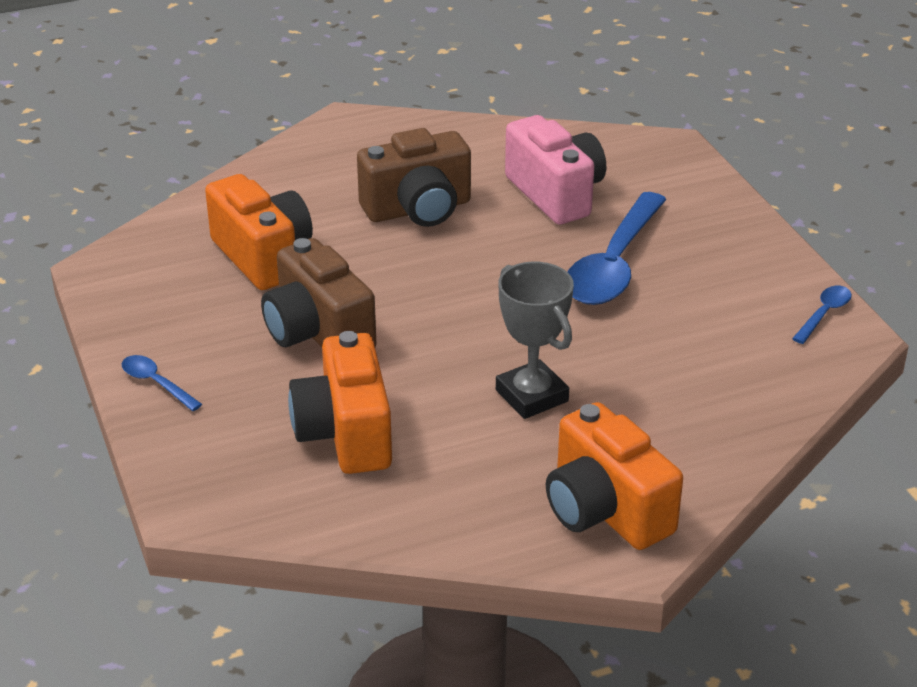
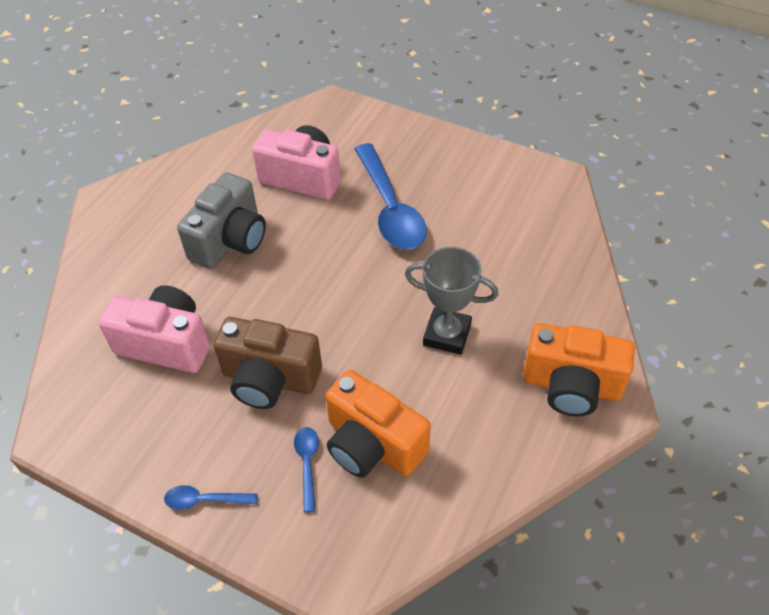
camera: 40 degrees left, 15 degrees up
(263, 256) = (166, 344): orange camera -> pink camera
(418, 209) = (230, 240): brown camera -> grey camera
(824, 314) = (531, 172): blue spoon -> blue spoon (307, 464)

